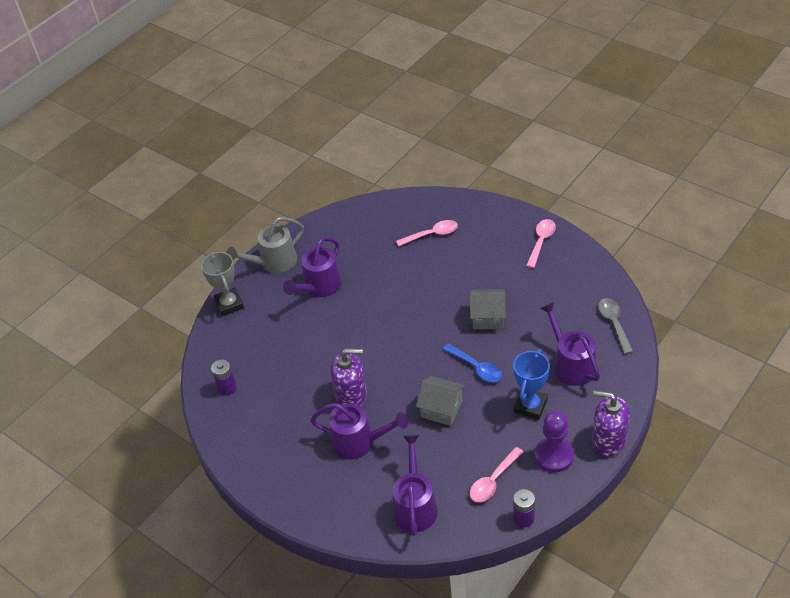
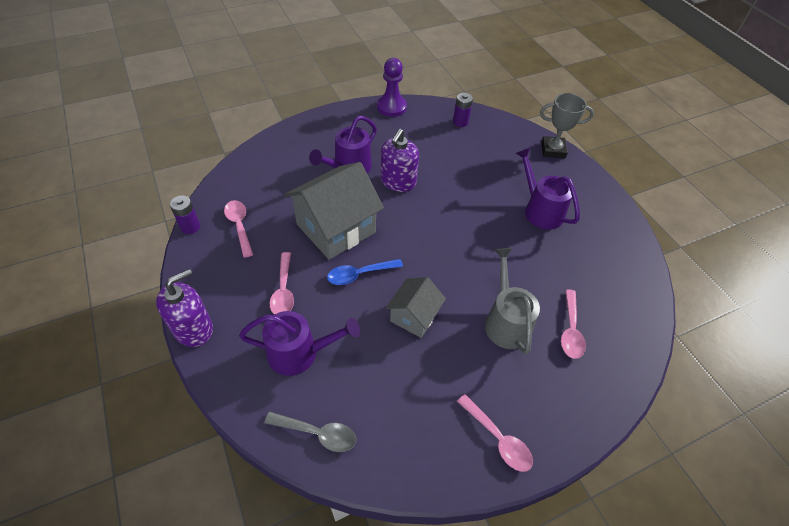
camera: 110 degrees right, 5 degrees up
(273, 263) = (592, 192): grey watering can -> grey watering can (505, 321)
(415, 505) = (266, 174): purple watering can -> none
(441, 409) = (336, 228): grey house -> grey house, size x1.79
(530, 406) = (283, 290): blue trophy -> pink spoon
(554, 455) = (220, 278): purple pawn -> purple pawn (391, 107)

